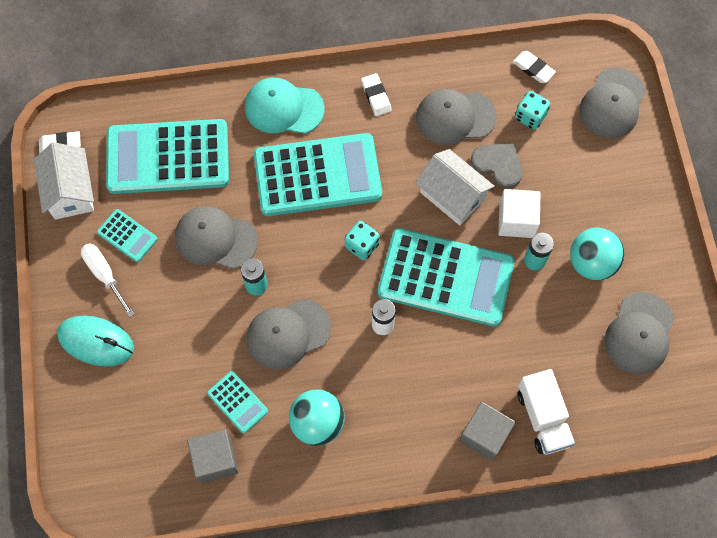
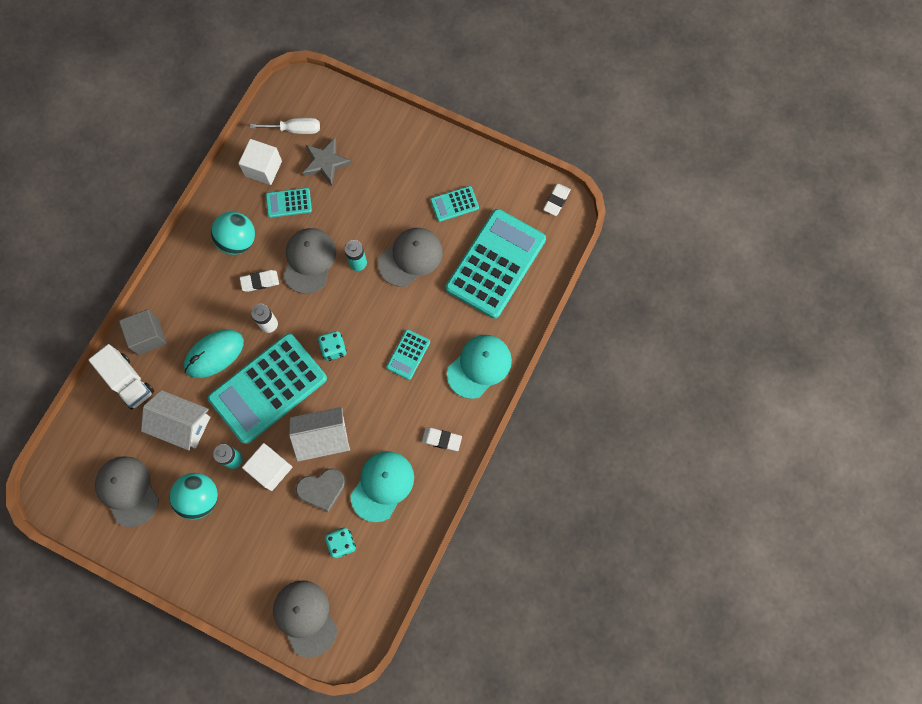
camera: 125 degrees right, 5 degrees up
(70, 191) = (514, 187): white house -> white house (182, 424)
(96, 342) = (393, 144): turquoise mouse -> turquoise mouse (214, 354)
(105, 275) = (436, 175): white screwdriver -> white screwdriver (295, 129)
(164, 397) = (326, 162): none -> grey star
(215, 460) = (263, 168): grey cube -> white cube
(317, 175) = (408, 354): turquoise calculator -> turquoise calculator, size x0.44
(455, 117) = (382, 486): grey cap -> turquoise cap
(533, 68) = (379, 578): white eraser -> white eraser (260, 281)
(543, 417) = (128, 381): white truck -> white truck turned 150 degrees counterclockwise

